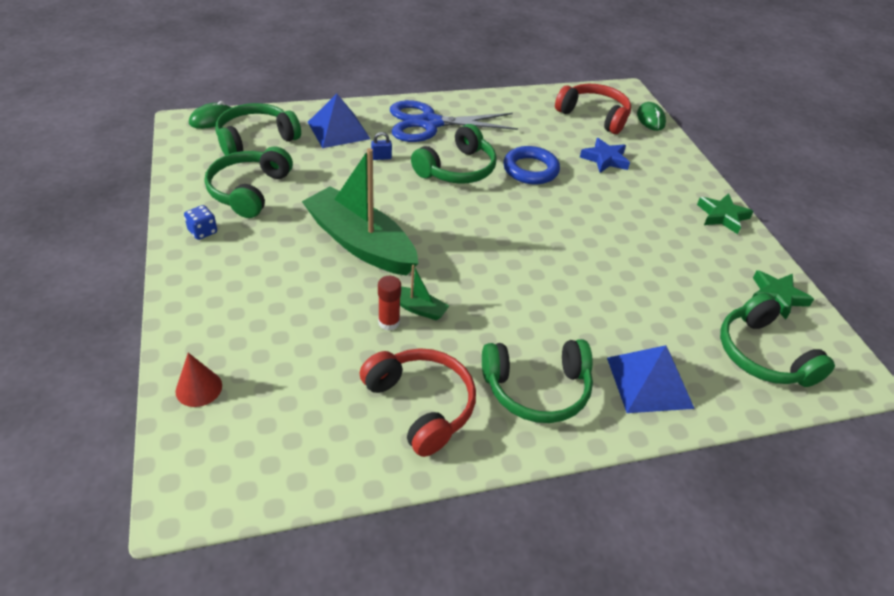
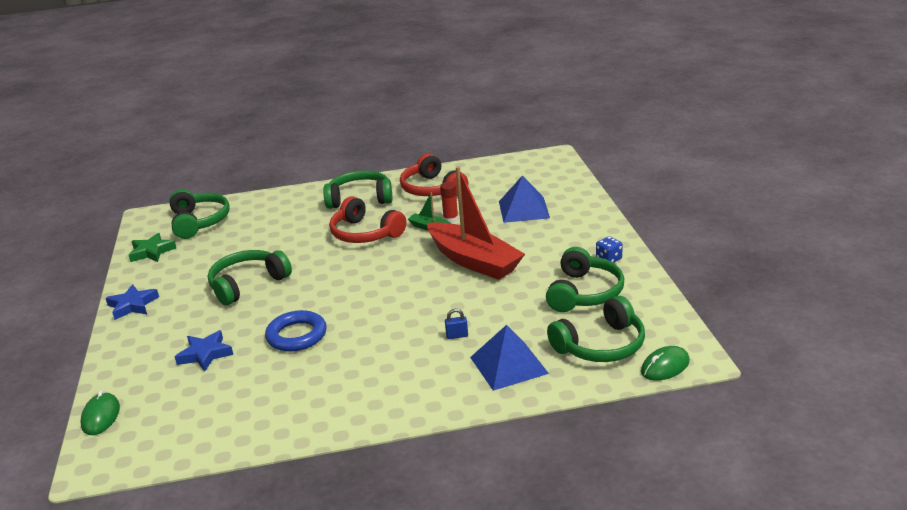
camera: 170 degrees left, 15 degrees down
(199, 388) = (565, 186): red cone -> none
(360, 243) = (474, 261): green boat -> red boat
(429, 123) = (397, 384): blue scissors -> none
(457, 169) = (376, 330): green headphones -> green headphones (247, 284)
(594, 116) = (174, 415): red headphones -> red headphones (365, 234)
(649, 382) = (287, 206): blue pyramid -> blue pyramid (524, 209)
(722, 216) = (132, 305): green star -> blue star

